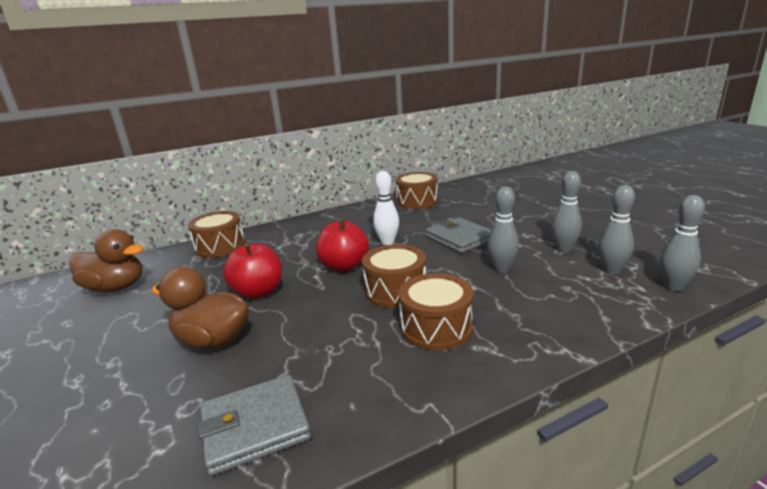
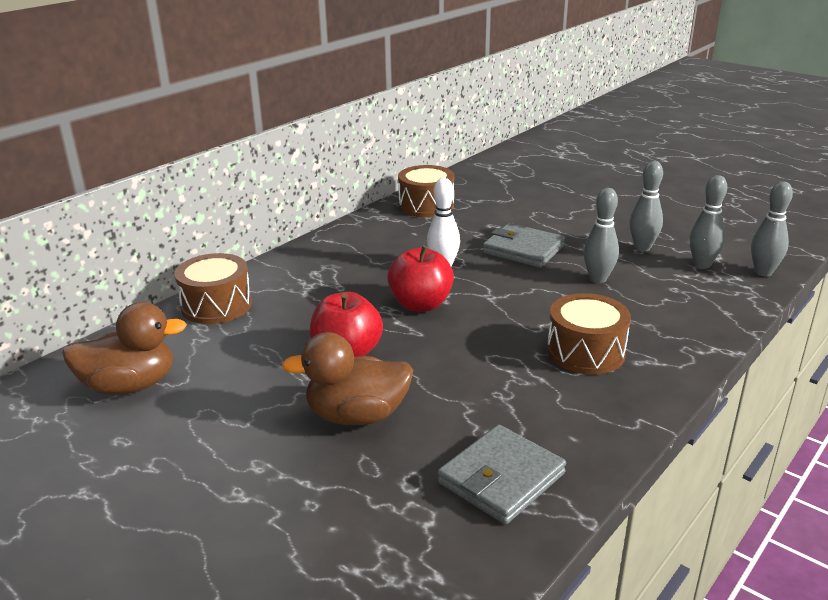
camera: 25 degrees left, 5 degrees up
(395, 290) = (509, 322): brown drum -> none

